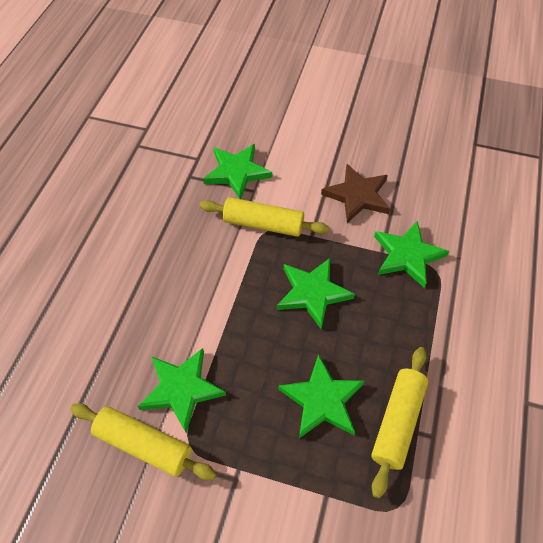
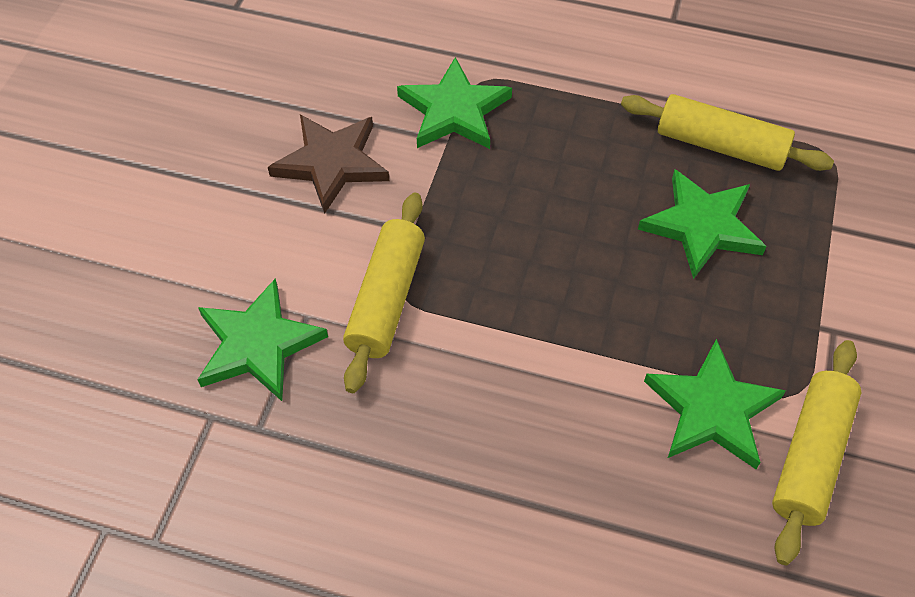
camera: 90 degrees left, 0 degrees up
(313, 293) = (525, 231): green star -> none

